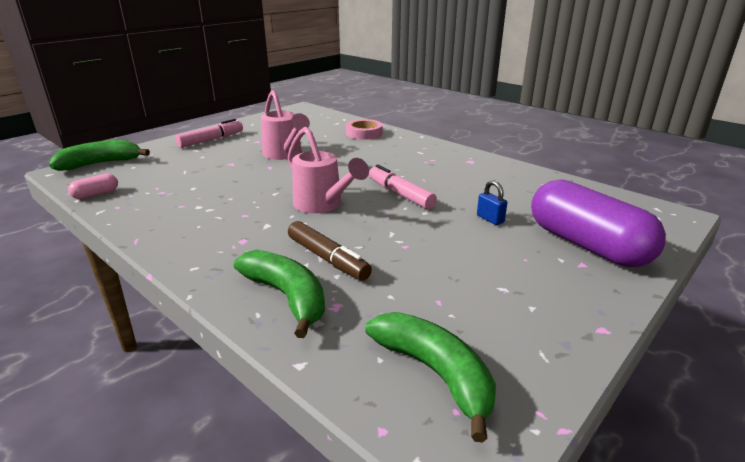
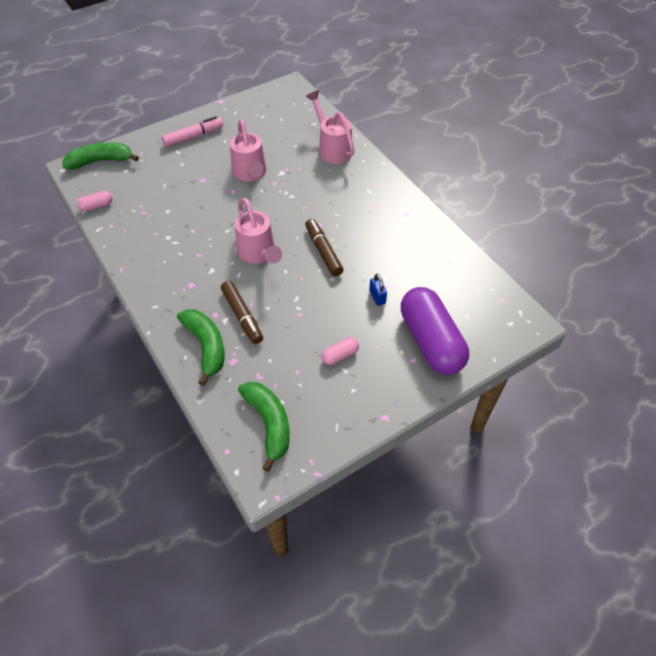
camera: 15 degrees right, 25 degrees up
(364, 133) = (332, 148): pink tape -> pink watering can
(400, 194) = (323, 251): pink marker -> brown marker
(485, 275) = (340, 355): none -> pink capsule

